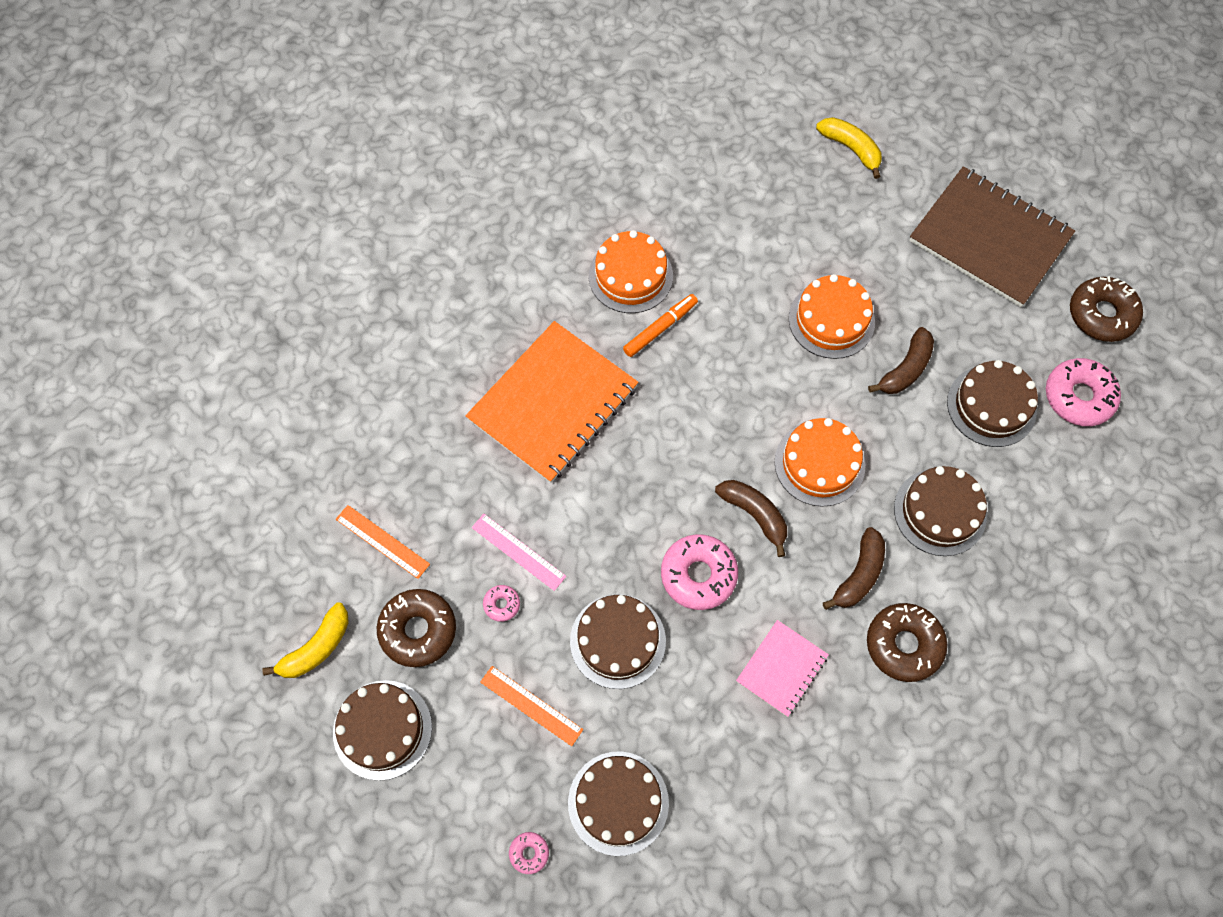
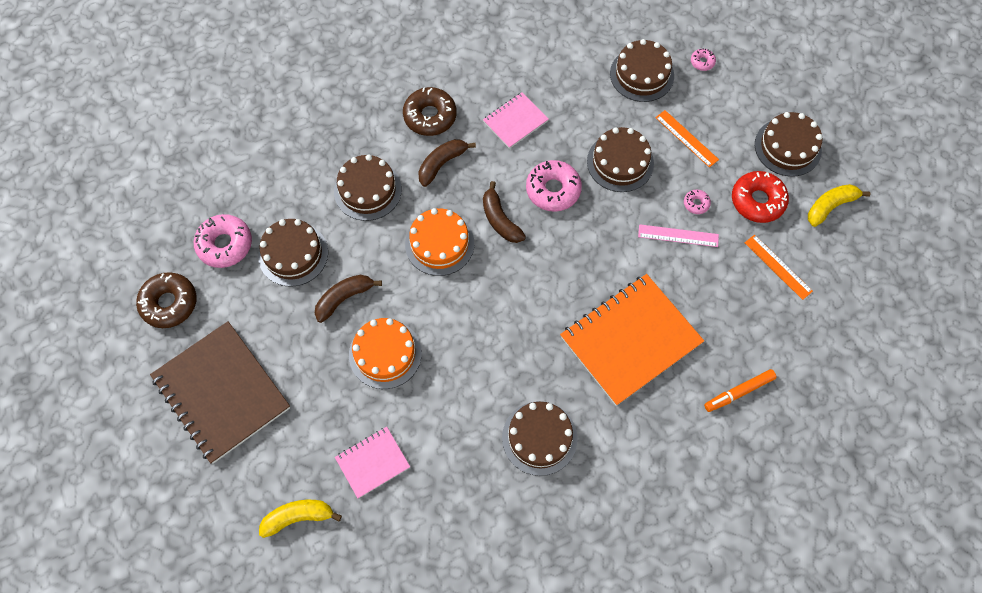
camera: 165 degrees left, 0 degrees up
(418, 630) = (757, 201): brown donut -> red donut
(518, 552) = (678, 235): pink ruler -> pink ruler turned 45 degrees counterclockwise
(630, 276) = (539, 438): orange cake -> brown cake
(660, 328) = (527, 382): orange marker -> orange marker (738, 392)
(798, 212) = (372, 462): none -> pink notebook
(851, 149) = (298, 517): yellow banana -> yellow banana turned 105 degrees clockwise

